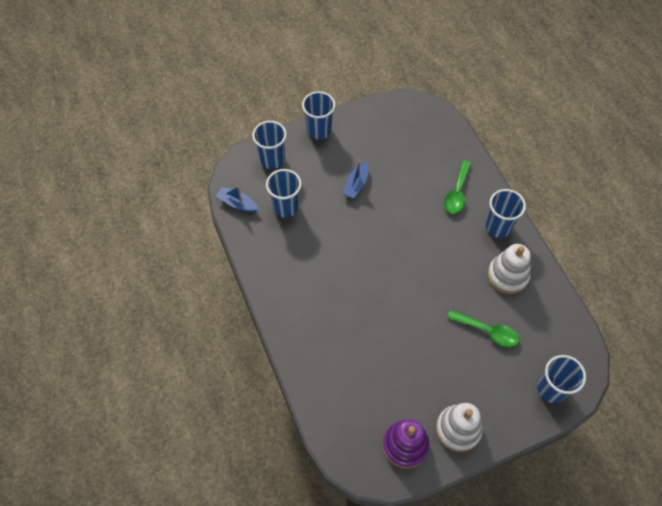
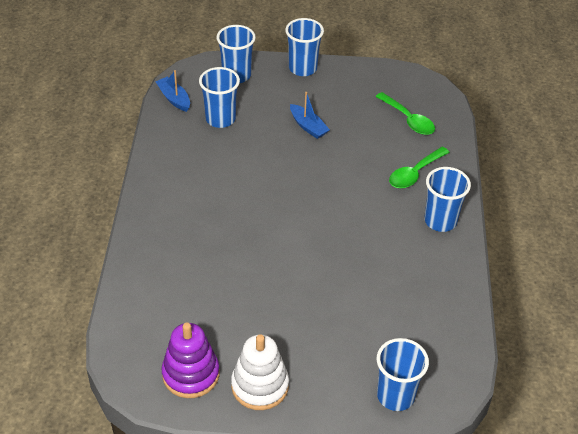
camera: 25 degrees right, 15 degrees down
(356, 184) = (308, 126): blue boat -> blue boat turned 90 degrees counterclockwise
(487, 331) = (359, 310): green spoon -> green spoon (408, 120)
(507, 275) = (419, 269): white stacking toy -> none

